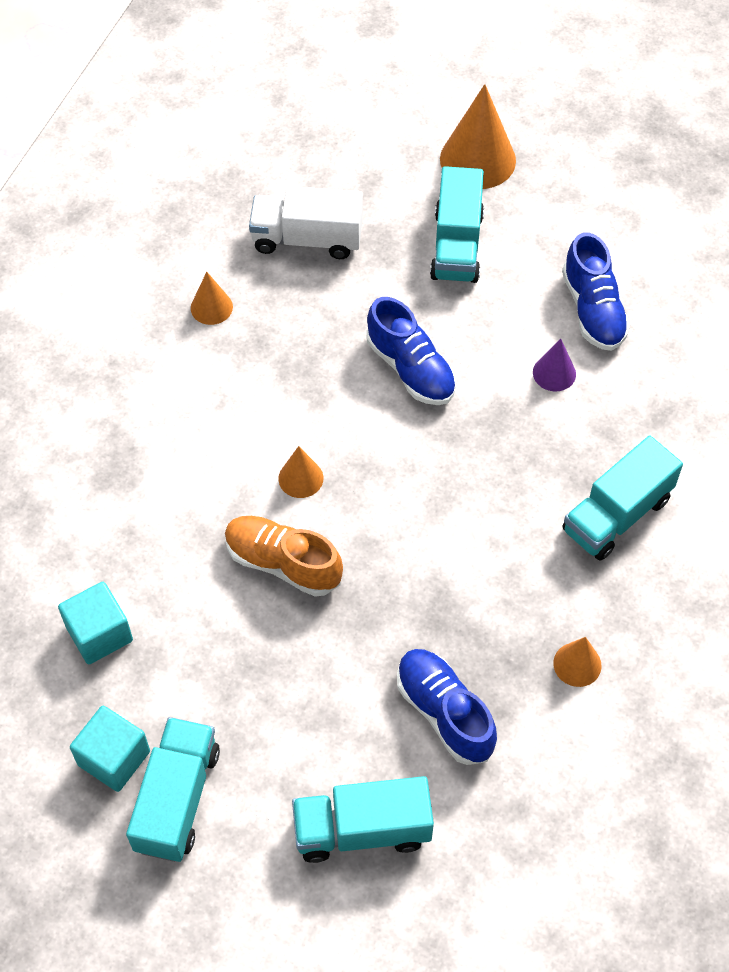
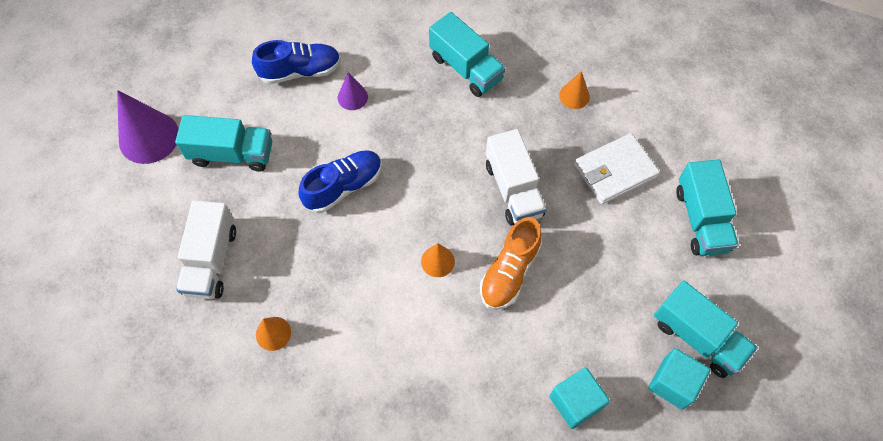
camera: 90 degrees left, 5 degrees up
(177, 799) = (697, 337): turquoise truck -> turquoise truck turned 150 degrees counterclockwise
(410, 572) = (513, 189): none -> white truck
(444, 712) = (615, 170): blue shoe -> white wallet
(477, 159) = (149, 137): orange cone -> purple cone

